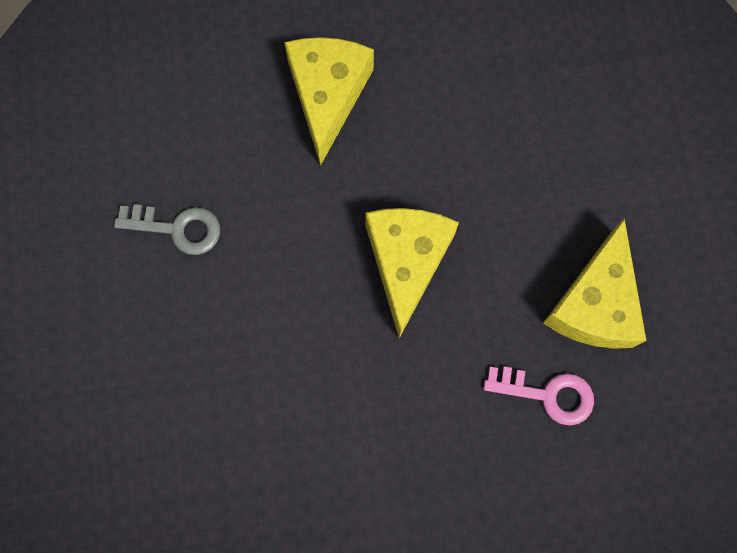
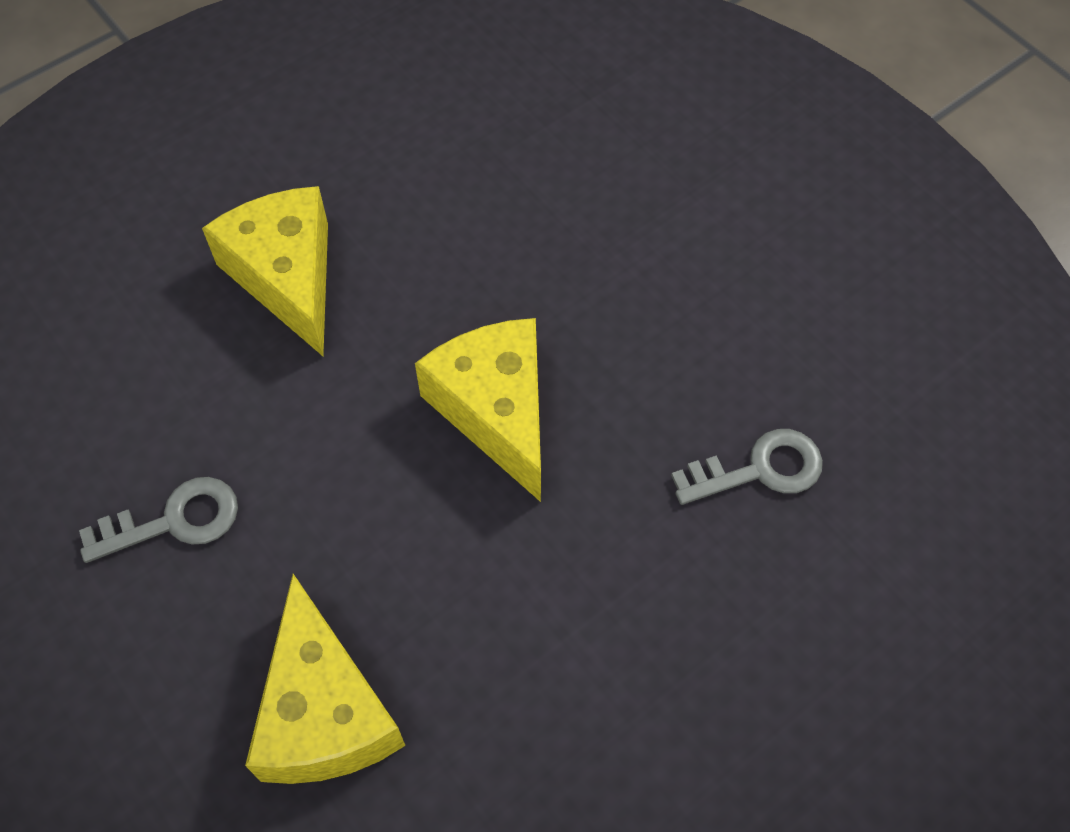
camera: 30 degrees left, 15 degrees down
(547, 394) = (759, 470): pink key -> grey key
(595, 303) = (745, 342): yellow cheese -> yellow cheese (324, 711)

